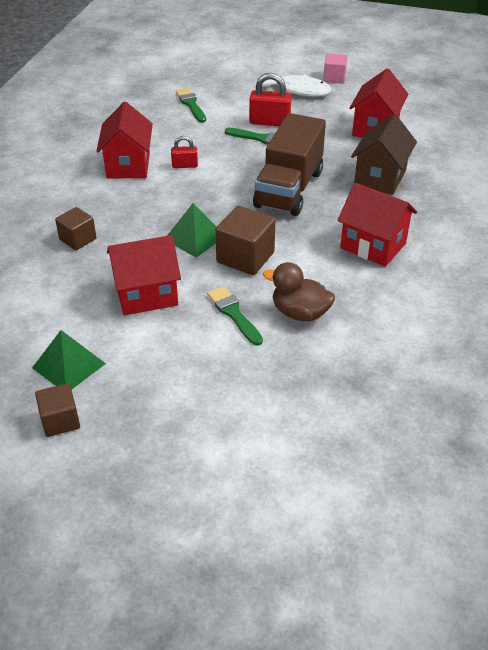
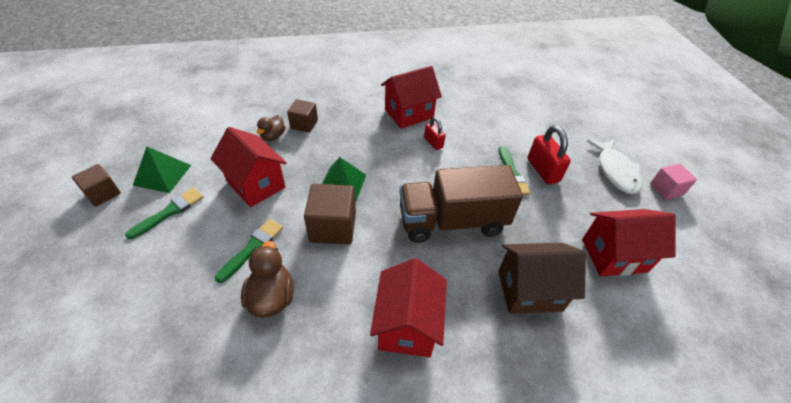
camera: 60 degrees right, 5 degrees up
(77, 266) = (273, 136): none -> brown duck
(191, 104) = (519, 114): green brush -> green brush (170, 211)

